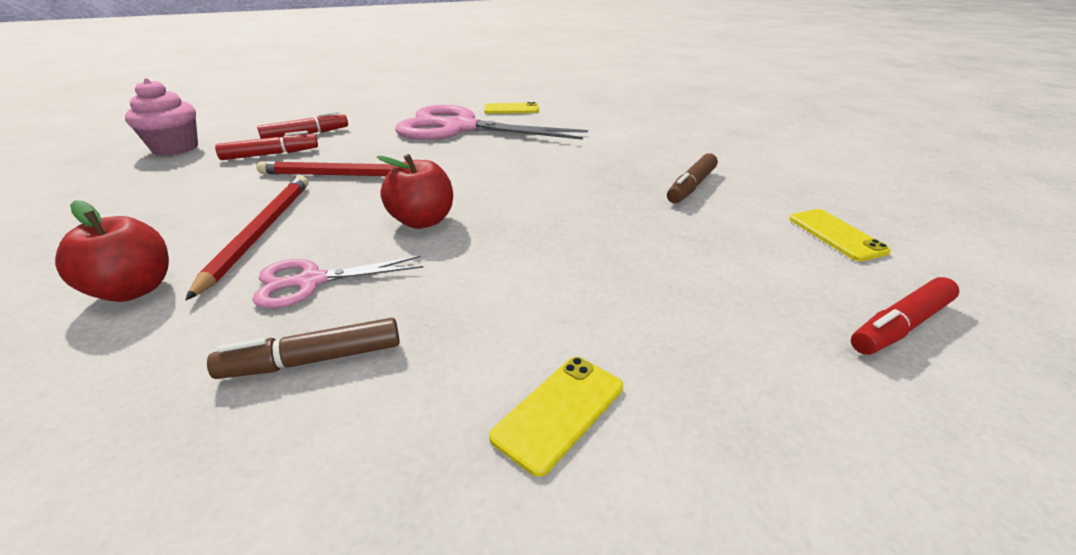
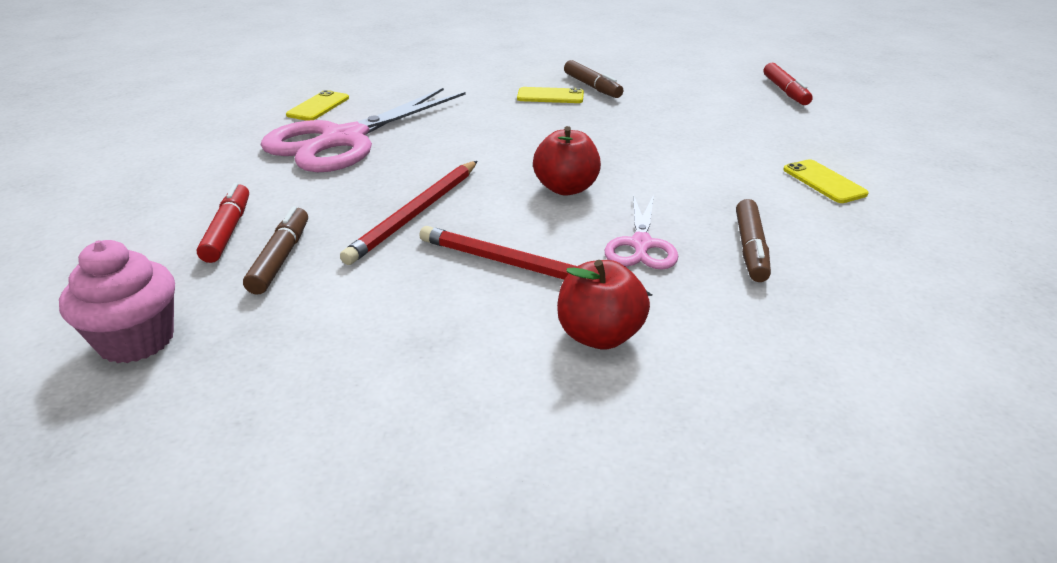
camera: 65 degrees left, 0 degrees up
(270, 154) = (280, 258): red marker -> brown marker
(836, 235) = (691, 73): yellow phone -> yellow phone (550, 96)

